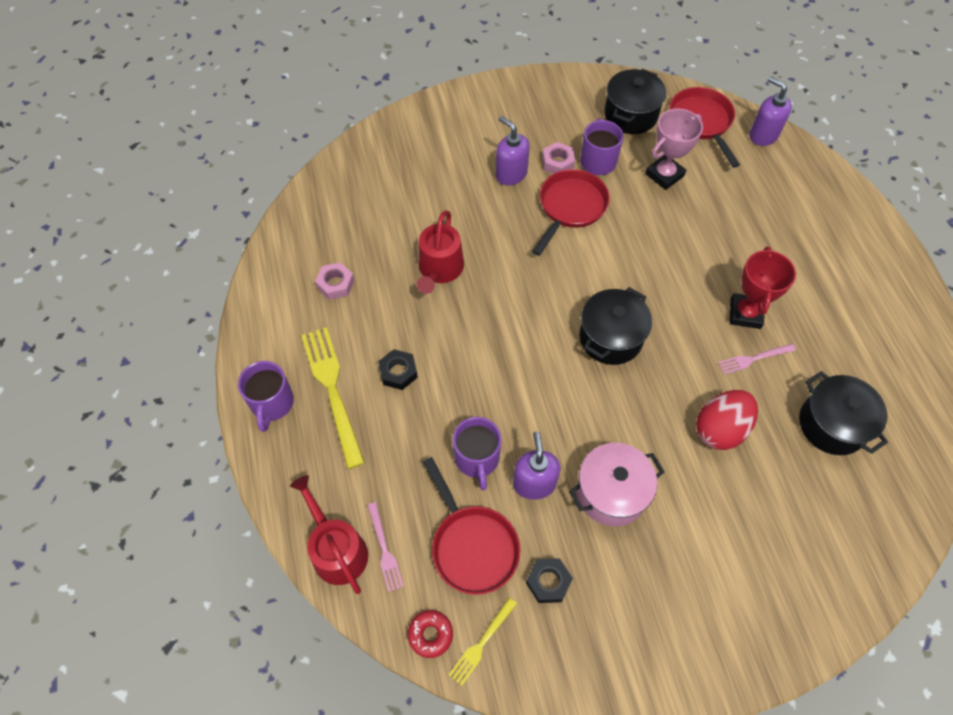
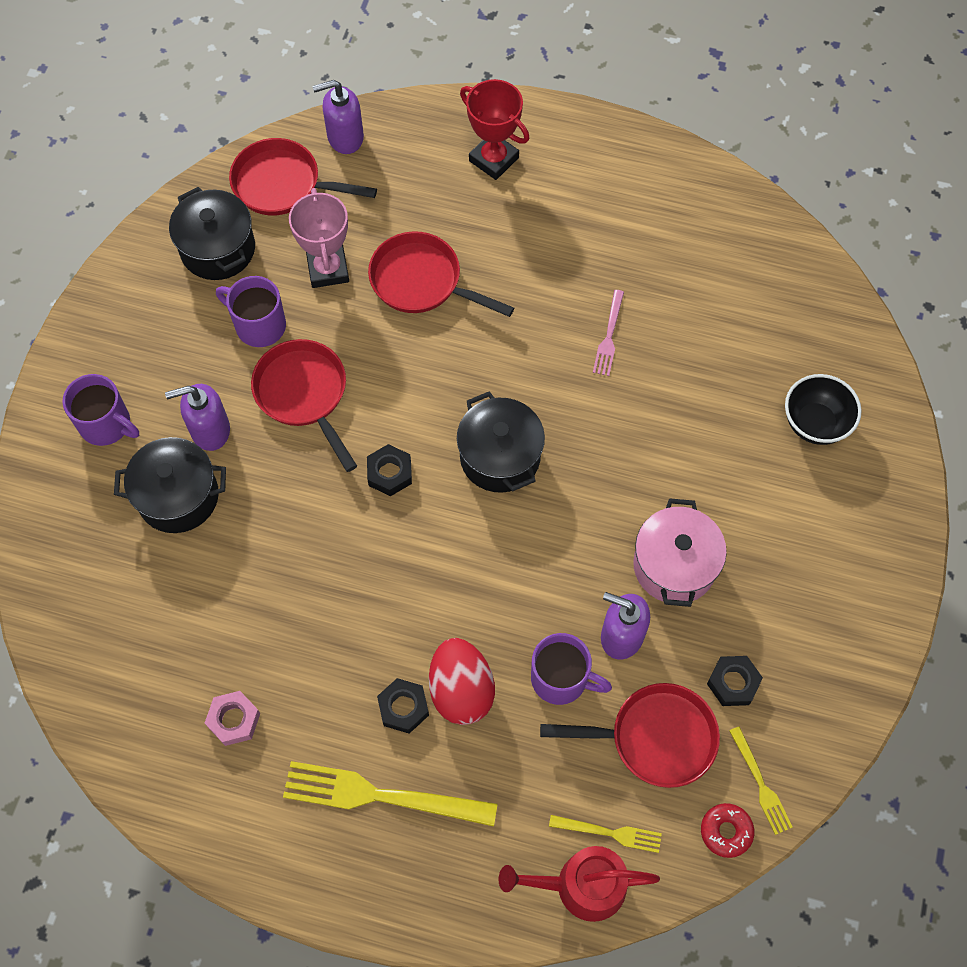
camera: 60 degrees left, 5 degrees up
(272, 404) = (356, 876): purple mug -> purple mug (107, 424)
(384, 549) = (610, 833): pink fork -> yellow fork
(439, 269) = (293, 587): red watering can -> none
(552, 281) = (389, 473): none -> black nut
(558, 162) = (230, 369): pink nut -> none
(699, 228) = (421, 281): none -> red pan
(720, 429) = (666, 419): red egg -> red egg (461, 690)
(745, 313) = (553, 308): red trophy -> red trophy (494, 159)
(801, 539) = (815, 423): none -> black bowl
(832, 425) = (719, 316): black pot -> black pot (178, 496)

